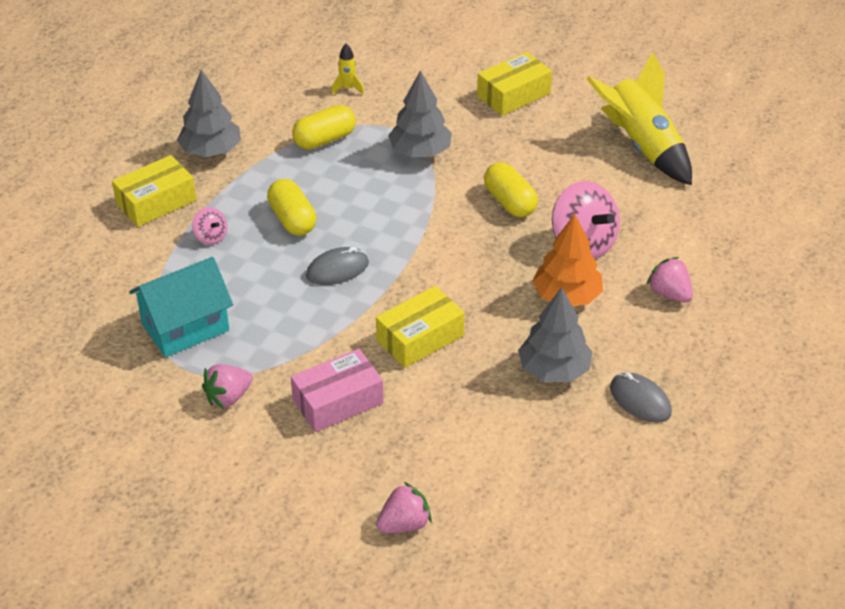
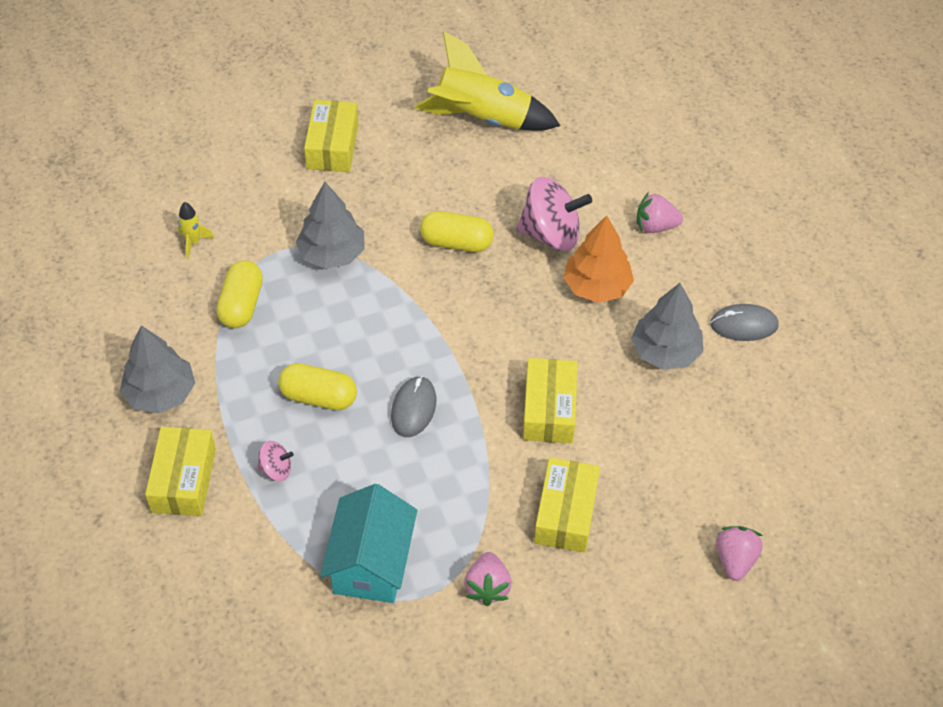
camera: 50 degrees left, 10 degrees up
(338, 401) = (566, 513): pink box -> yellow box

